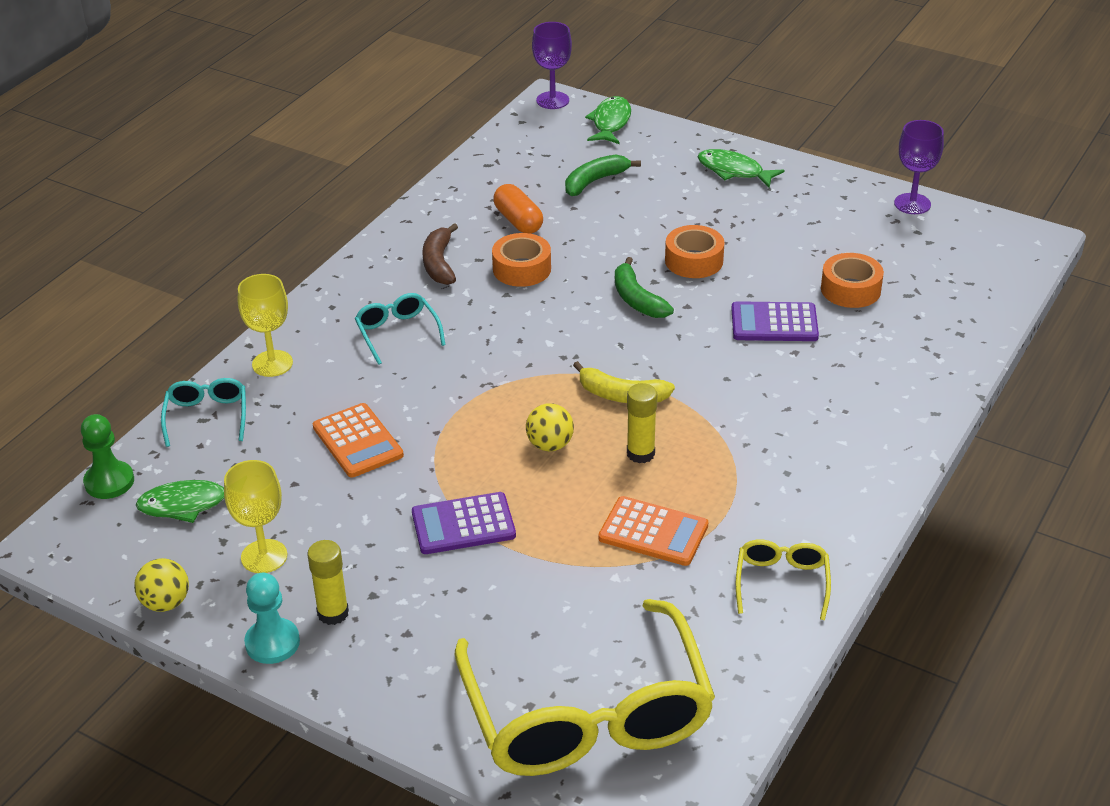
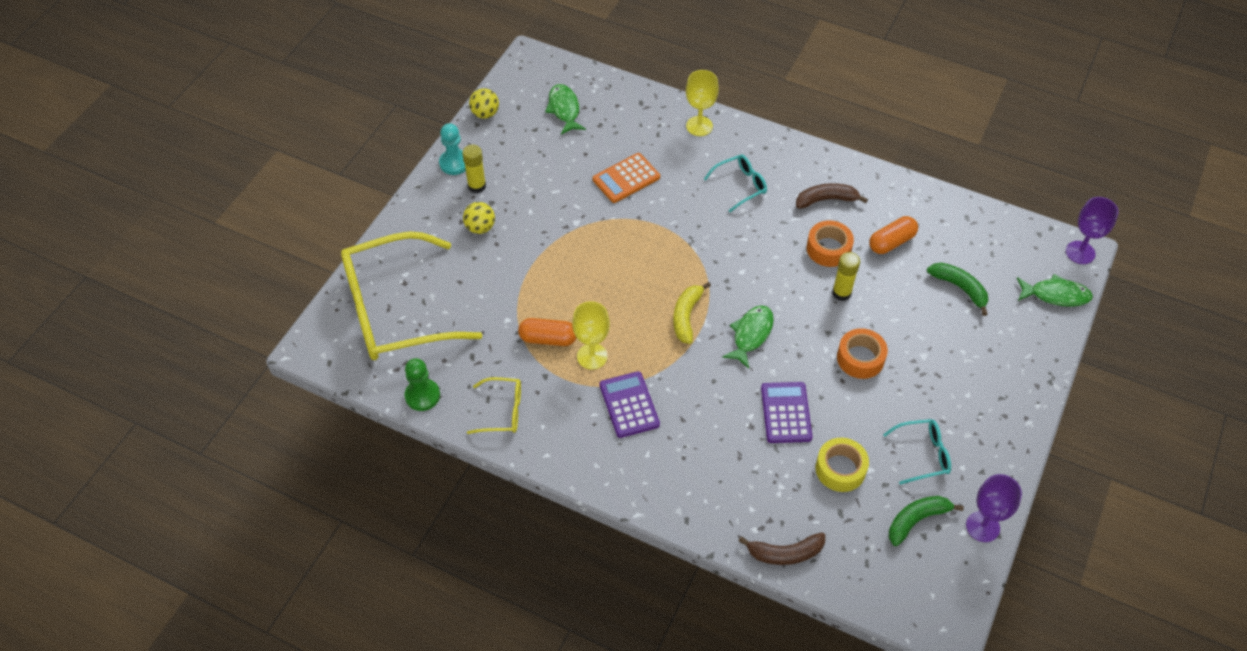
camera: 85 degrees right, 15 degrees up
(109, 482) = (582, 72): green pawn -> green pawn (422, 396)
(207, 416) = (644, 104): turquoise glasses -> turquoise glasses (923, 454)
(264, 556) = (522, 149): yellow goblet -> yellow goblet (592, 356)
(463, 524) = (552, 239): purple calculator -> purple calculator (629, 405)
(550, 445) = (630, 278): yellow ball -> yellow ball (480, 227)
(637, 299) = (802, 322): green banana -> green banana (916, 520)
(640, 453) = (625, 329): yellow glue stick -> yellow glue stick (841, 293)
(653, 532) = (548, 339): orange calculator -> orange capsule
(733, 171) = (1001, 386): green fish -> green fish (751, 334)
(850, 289) = (840, 469): orange tape -> yellow tape
(968, 339) = (785, 553): none -> brown banana

